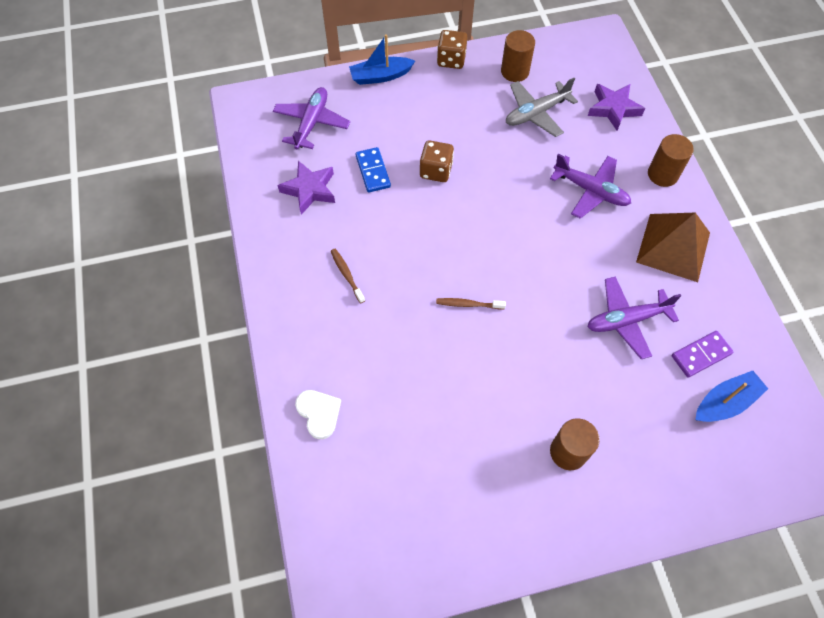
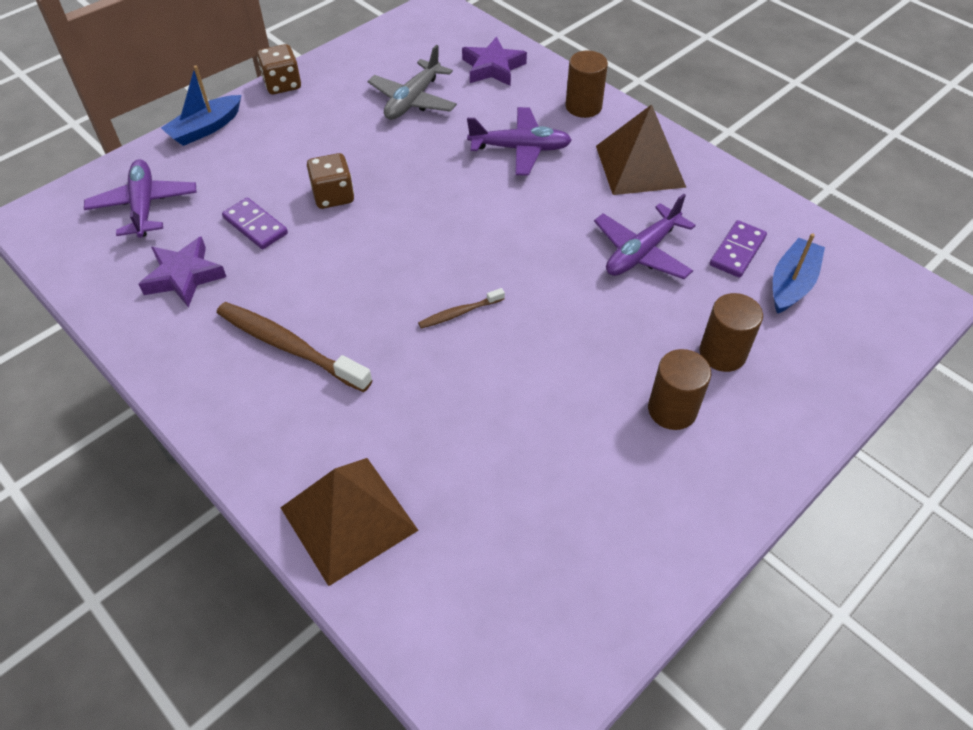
camera: 30 degrees left, 10 degrees down
(319, 413) = (349, 518): white heart -> brown pyramid
(347, 275) = (290, 347): brown toothbrush -> brown toothbrush, size x1.97
(373, 171) = (255, 226): blue domino -> purple domino
(515, 71) = (363, 71): brown cylinder -> brown cylinder (722, 353)

